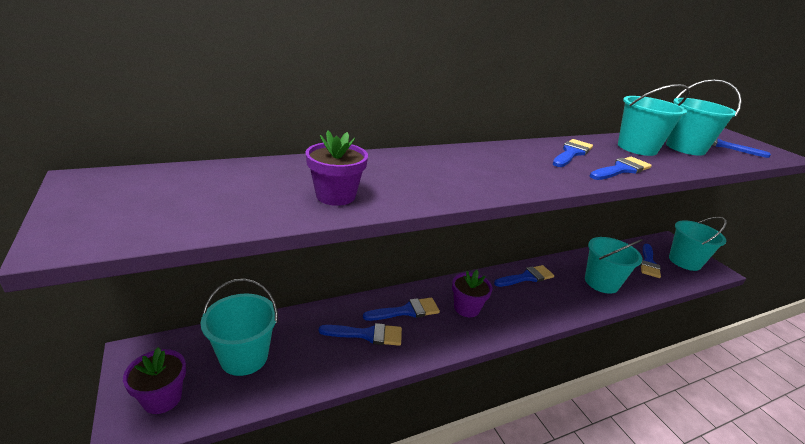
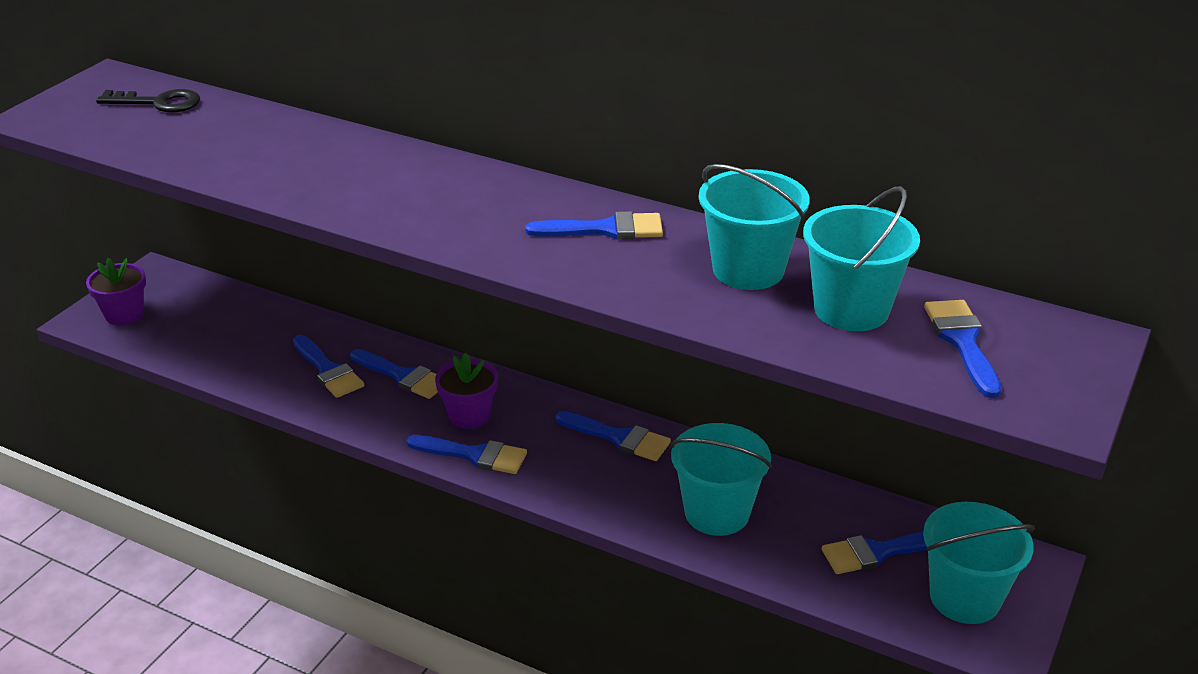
camera: 55 degrees right, 5 degrees up
(186, 183) = (158, 103): none -> black key
(244, 357) = (211, 322): turquoise bucket -> none
(335, 196) = (229, 159): purple flower pot -> none
(621, 169) = (604, 275): blue brush -> blue brush (474, 455)

